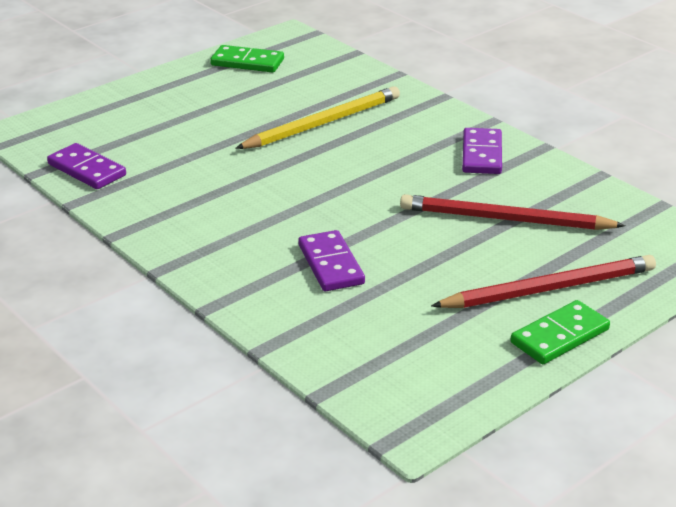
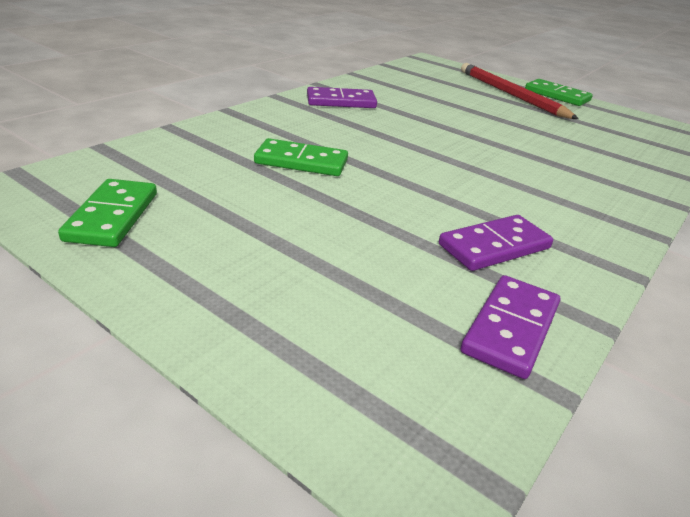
camera: 105 degrees left, 0 degrees up
(322, 123) = (301, 162): yellow pencil -> green domino
(330, 264) = (557, 155): purple domino -> purple domino (494, 247)
(505, 219) = (437, 100): red pencil -> none

